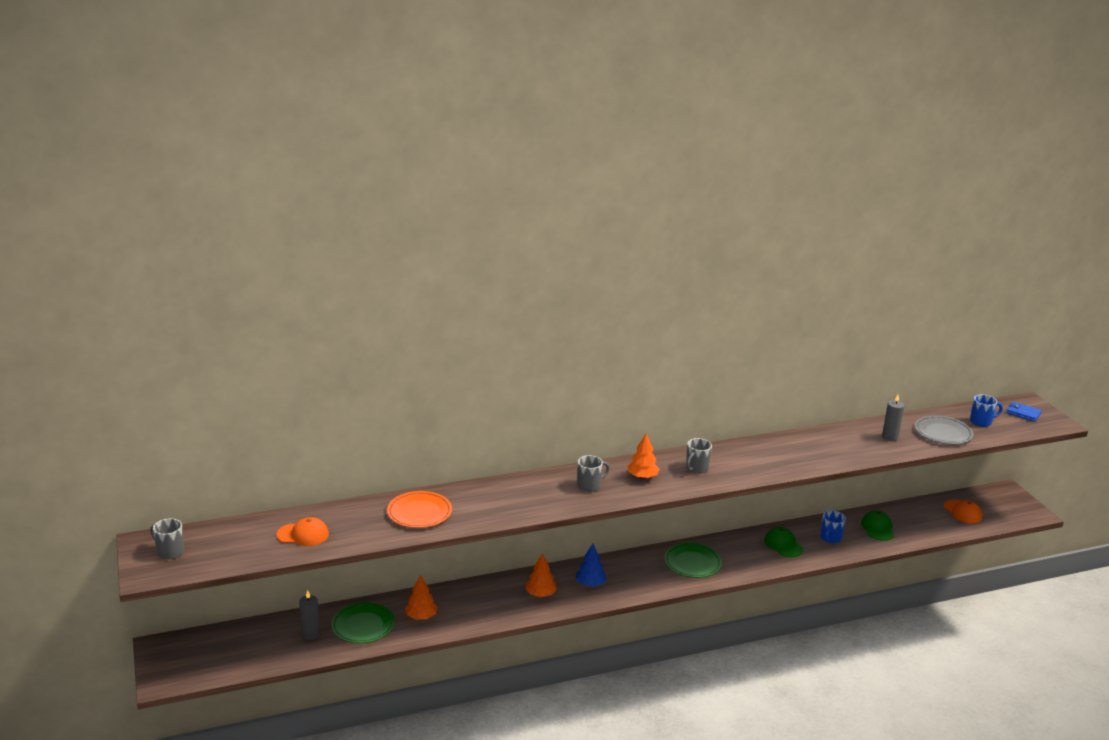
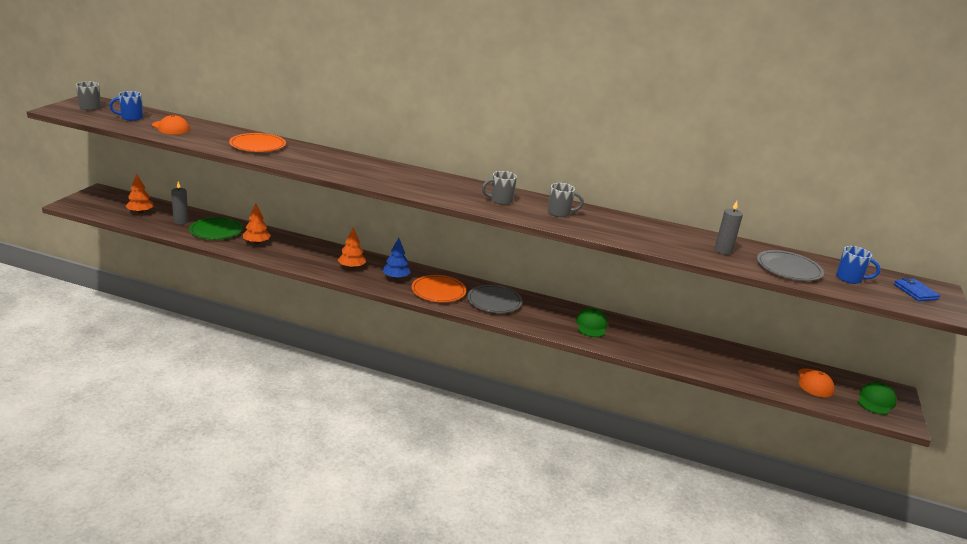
camera: 35 degrees right, 0 degrees up
(590, 486) = (398, 177): grey mug -> grey mug (560, 213)
(641, 578) = (438, 291): none -> orange plate
(642, 477) = (448, 188): orange tree -> orange tree (140, 212)
(692, 563) = (494, 301): green plate -> grey plate
(830, 538) = (642, 341): blue mug -> blue mug (131, 118)
(877, 528) = (701, 354): green cap -> green cap (876, 401)

